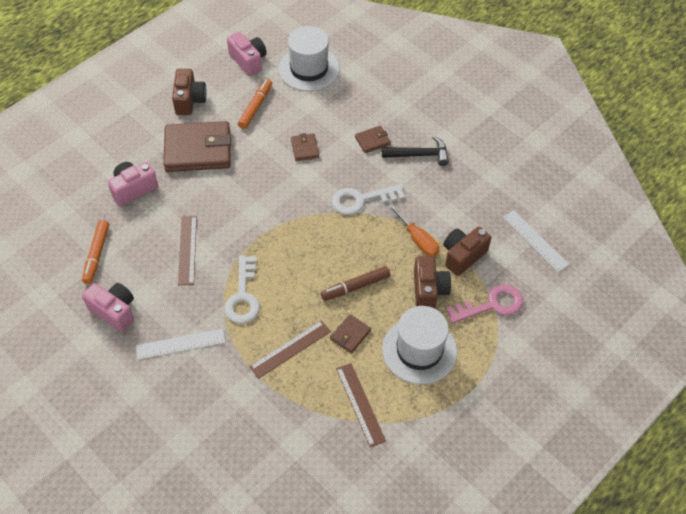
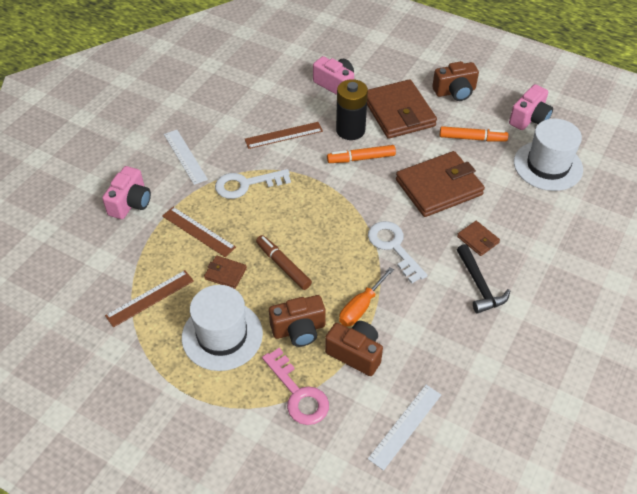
camera: 75 degrees right, 5 degrees down
(96, 254) = (259, 83): orange marker -> orange marker (361, 158)
(114, 311) = (206, 108): pink camera -> pink camera (130, 203)
(205, 193) = (350, 130): none -> black battery
(305, 148) = (439, 187): brown wallet -> brown wallet, size x2.21

